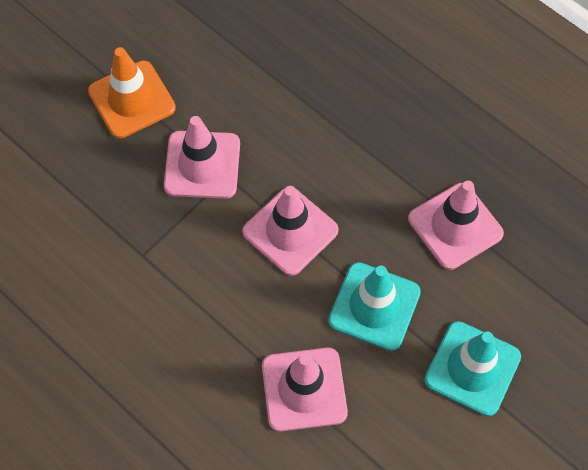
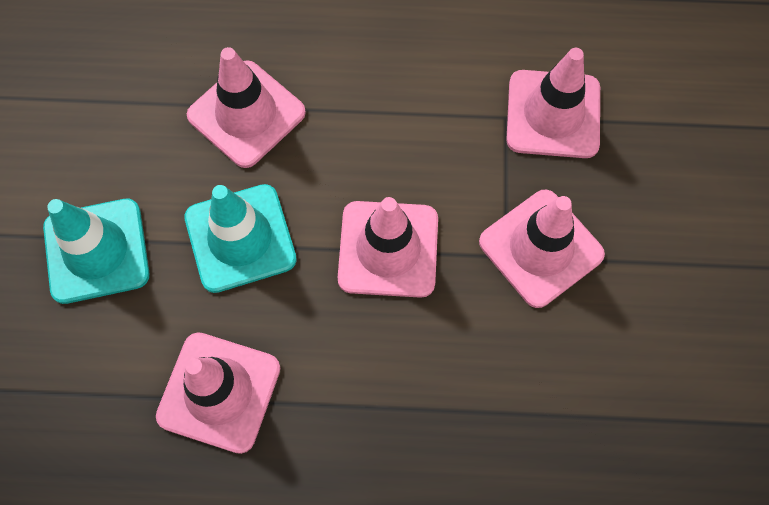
camera: 140 degrees right, 5 degrees up
(112, 234) = (553, 114): none -> pink traffic cone
(132, 99) = (684, 261): orange traffic cone -> none

